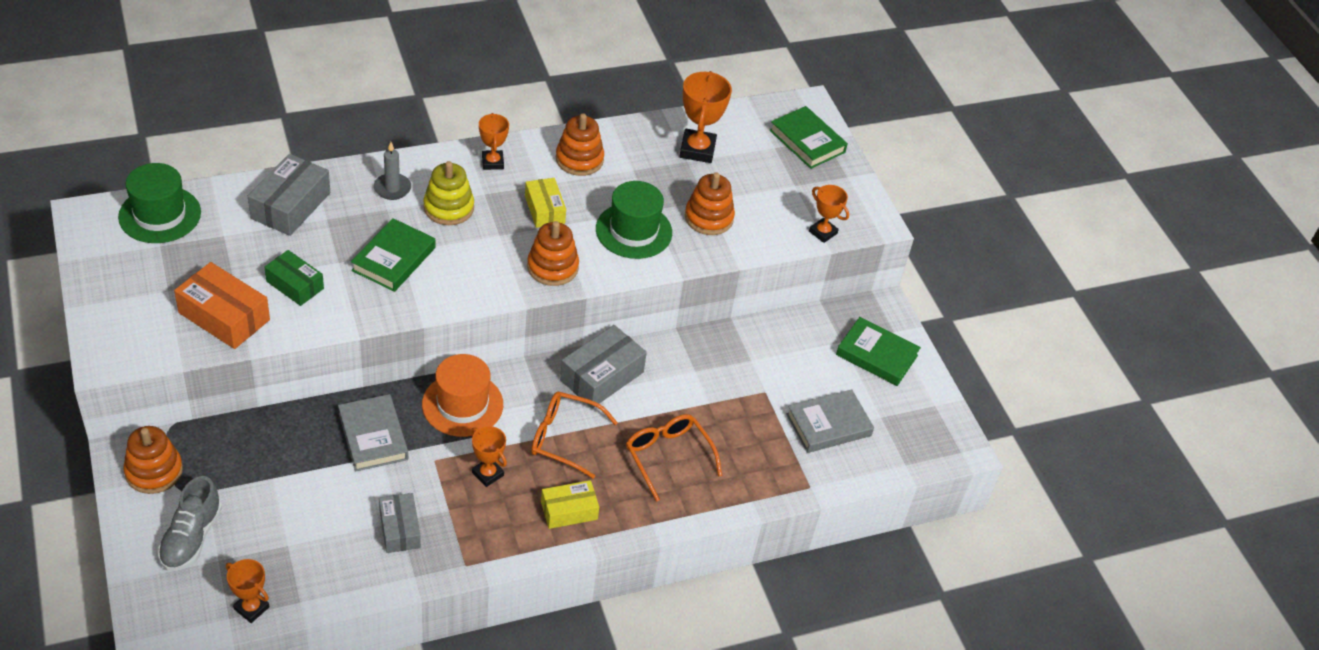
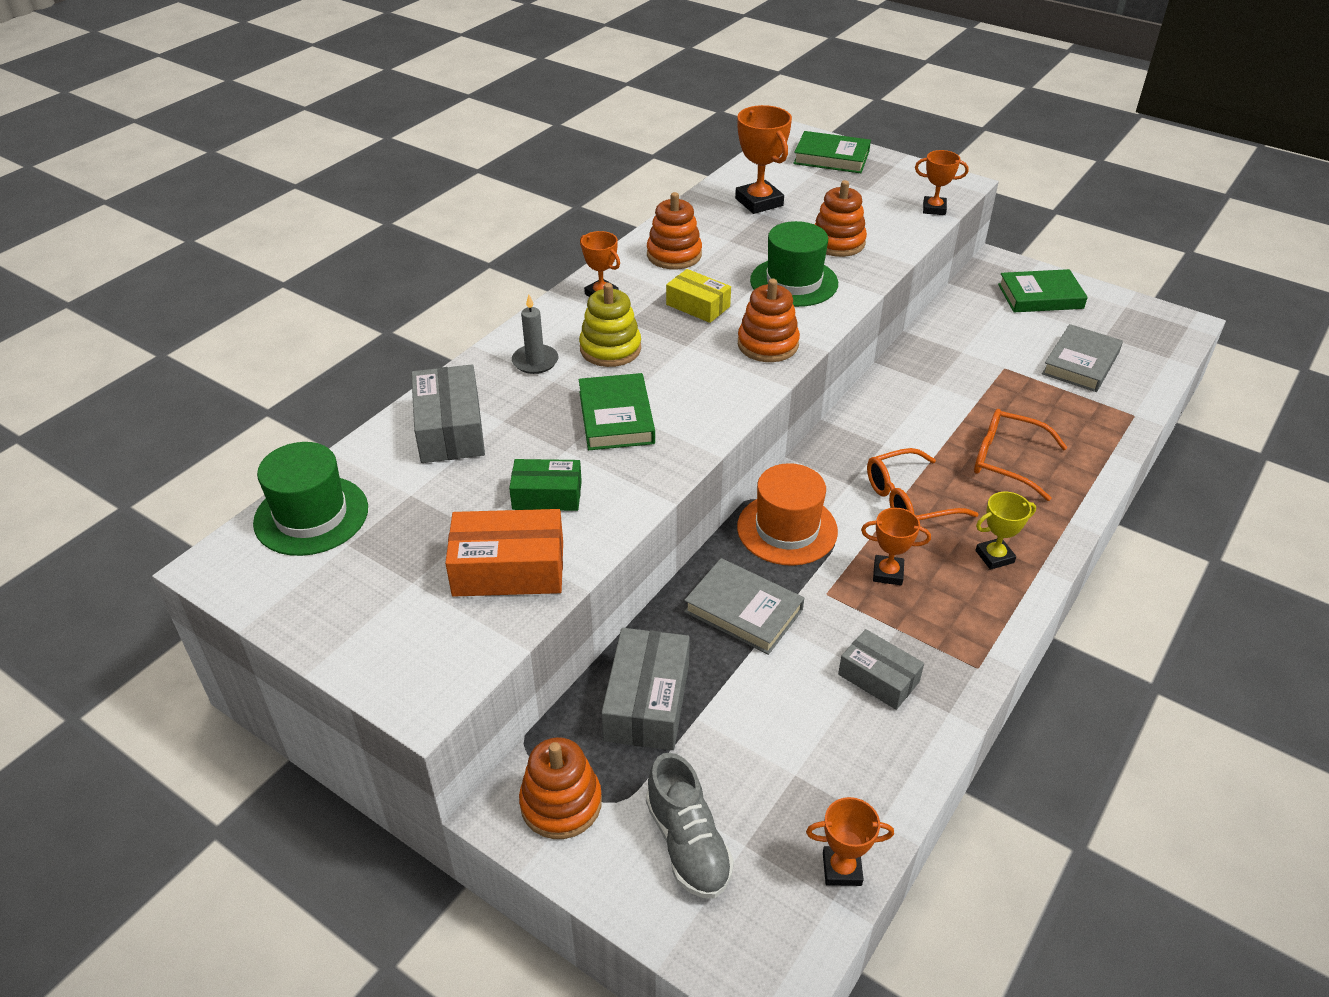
camera: 30 degrees left, 5 degrees down
(569, 511) = (994, 557): yellow box -> yellow trophy
(602, 376) = (870, 432): grey box -> grey box (647, 702)

